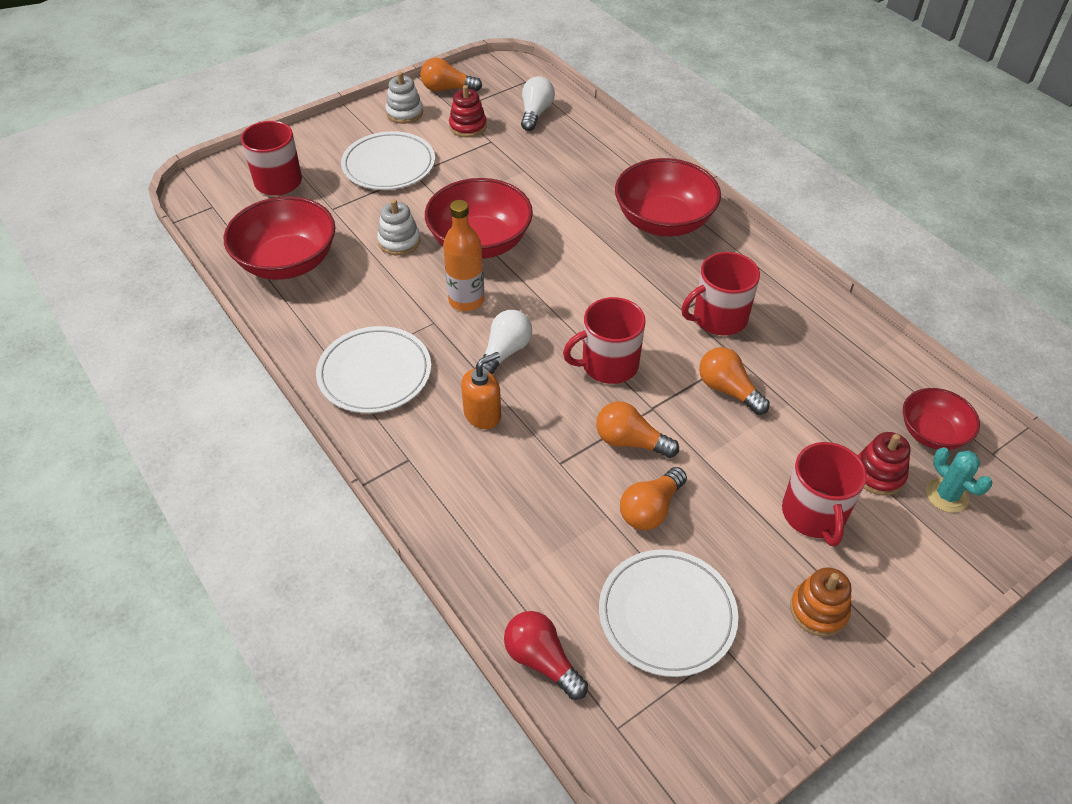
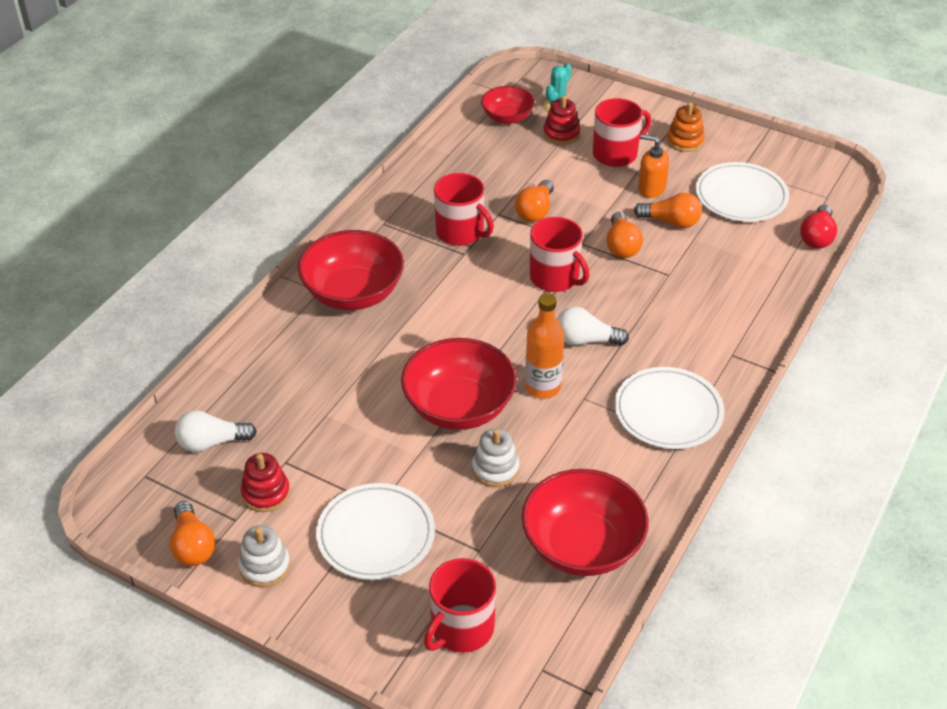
camera: 115 degrees left, 5 degrees down
(483, 414) = (658, 330): orange soap dispenser -> orange soap dispenser (651, 188)

